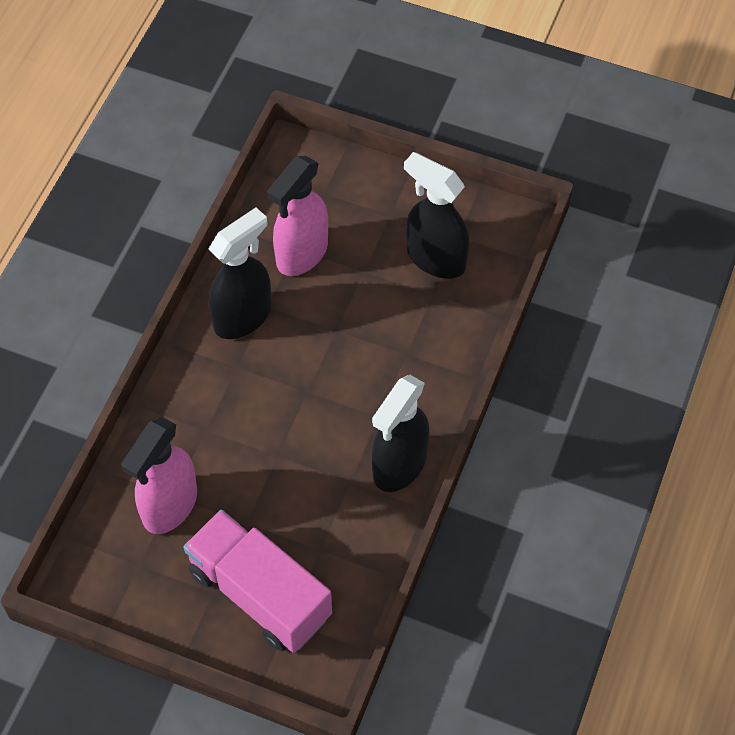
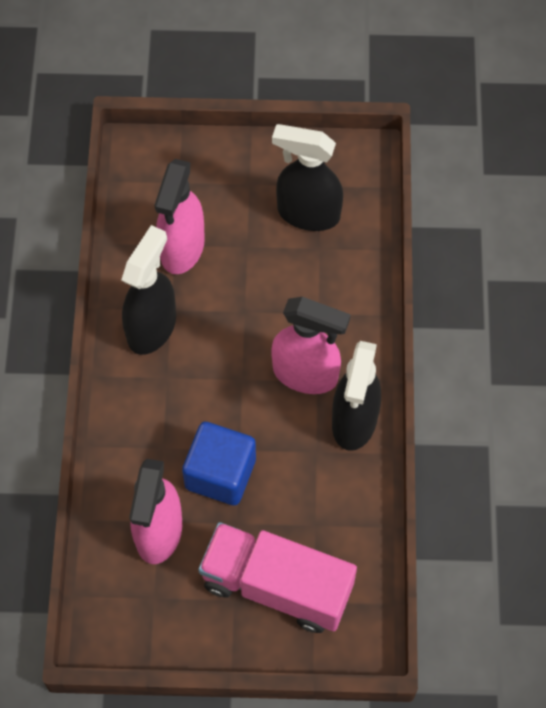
camera: 20 degrees left, 5 degrees up
(250, 471) = (220, 473): none -> blue cube
(371, 406) = (306, 374): none -> pink spray bottle

